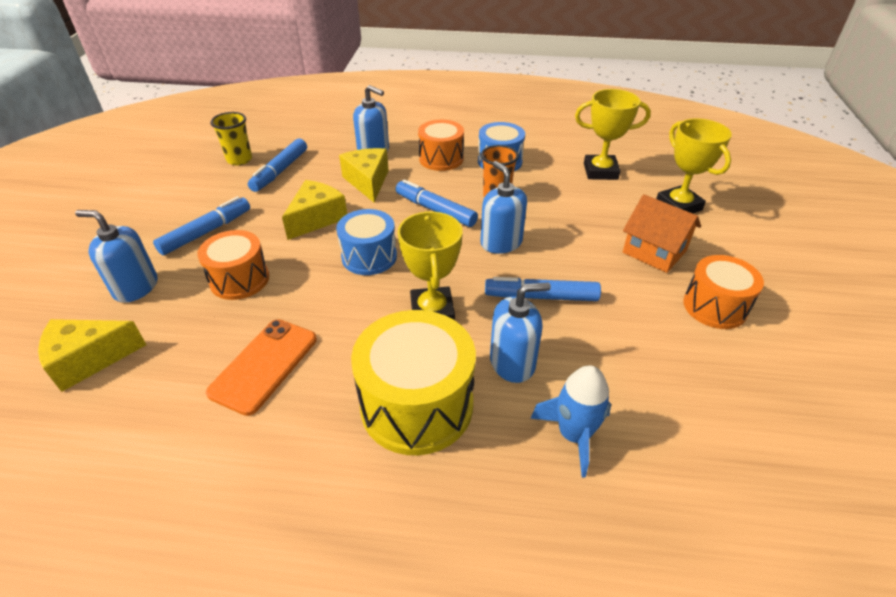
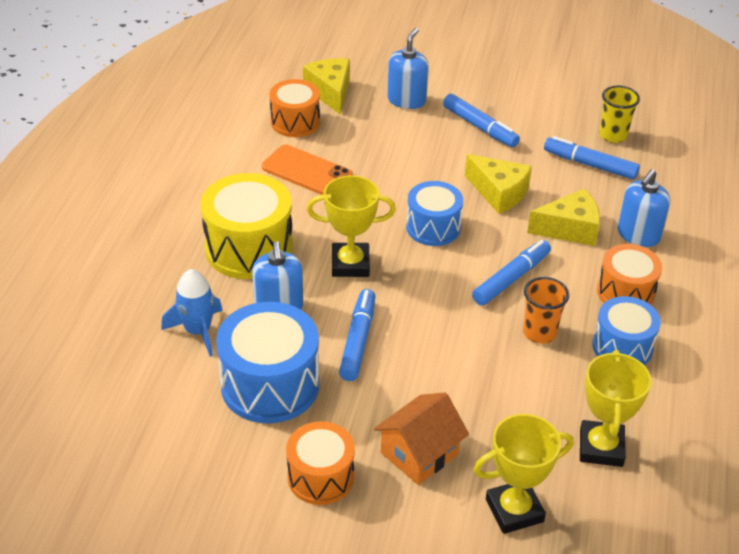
camera: 95 degrees right, 0 degrees up
(239, 279) = (409, 152): orange drum -> orange drum (295, 122)
(501, 243) = (447, 324): blue soap dispenser -> none
(626, 355) = (270, 385): none -> blue drum

